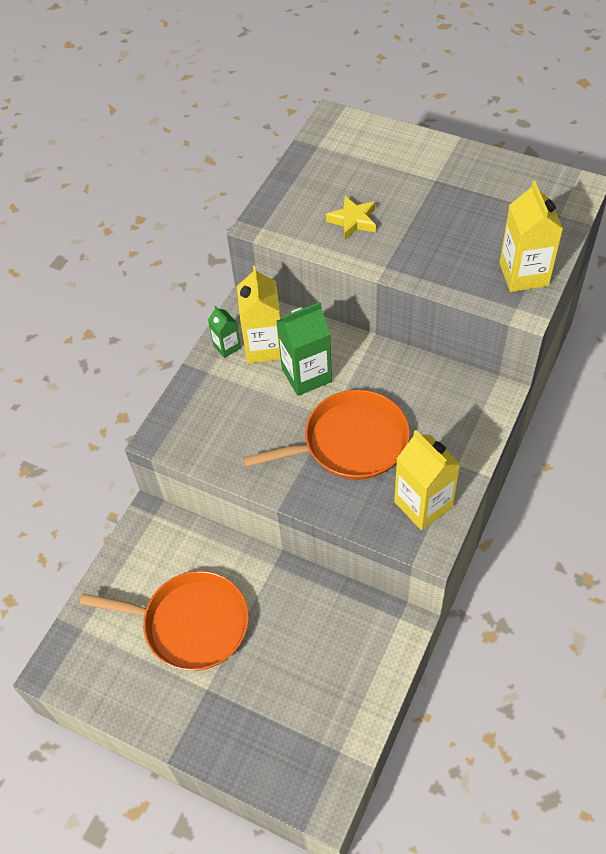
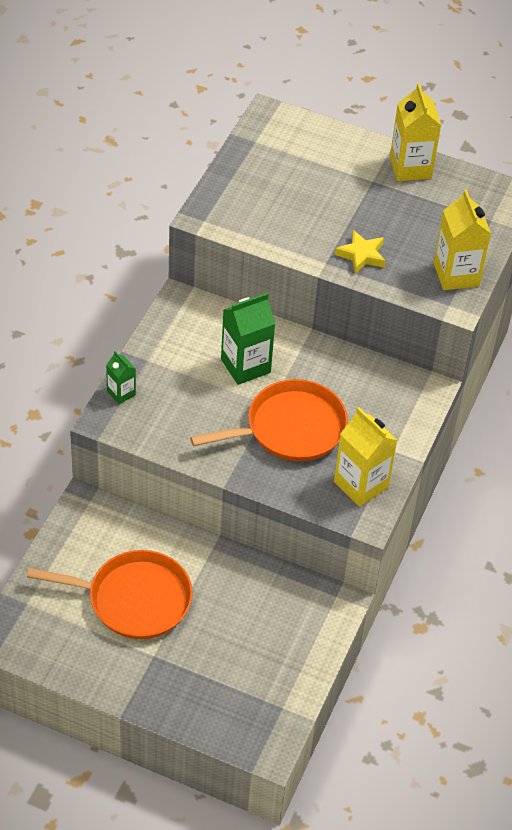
camera: 10 degrees left, 5 degrees down
(227, 347) = (165, 336): green carton -> green carton (121, 393)
(264, 347) = (202, 338): yellow carton -> yellow carton (410, 167)
(353, 221) = (293, 218): yellow star -> yellow star (361, 255)

